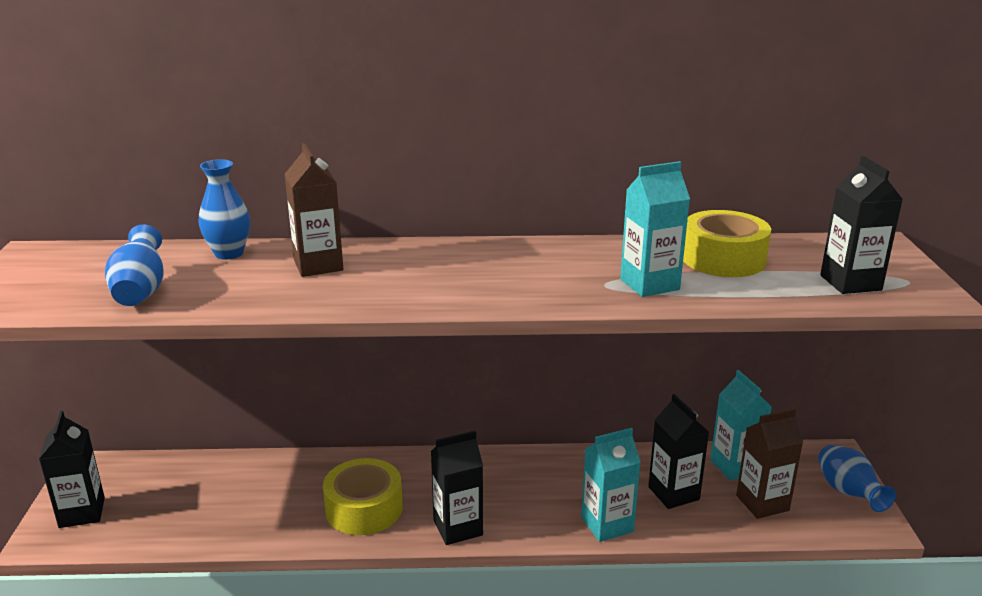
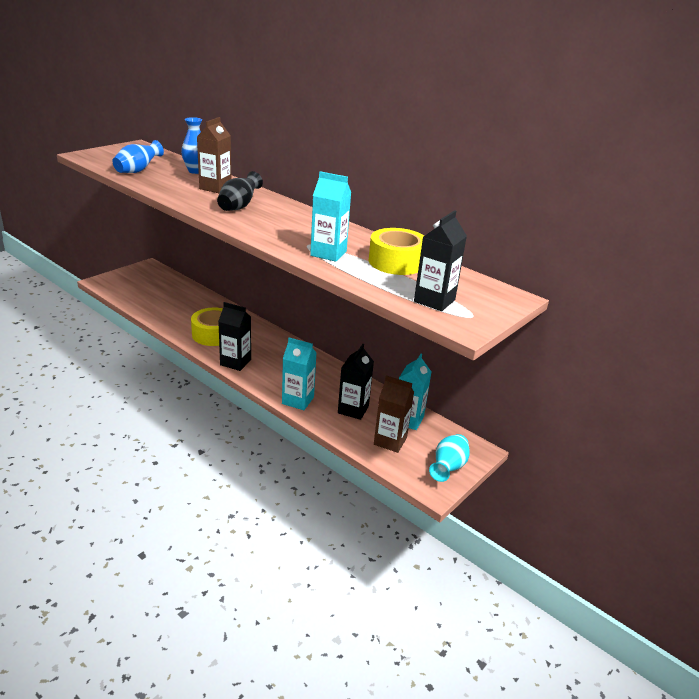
camera: 40 degrees right, 5 degrees up
(82, 512) = (124, 280): black carton -> none
(413, 276) = (239, 206): none -> black vase
(848, 493) = (448, 468): blue vase -> turquoise vase

